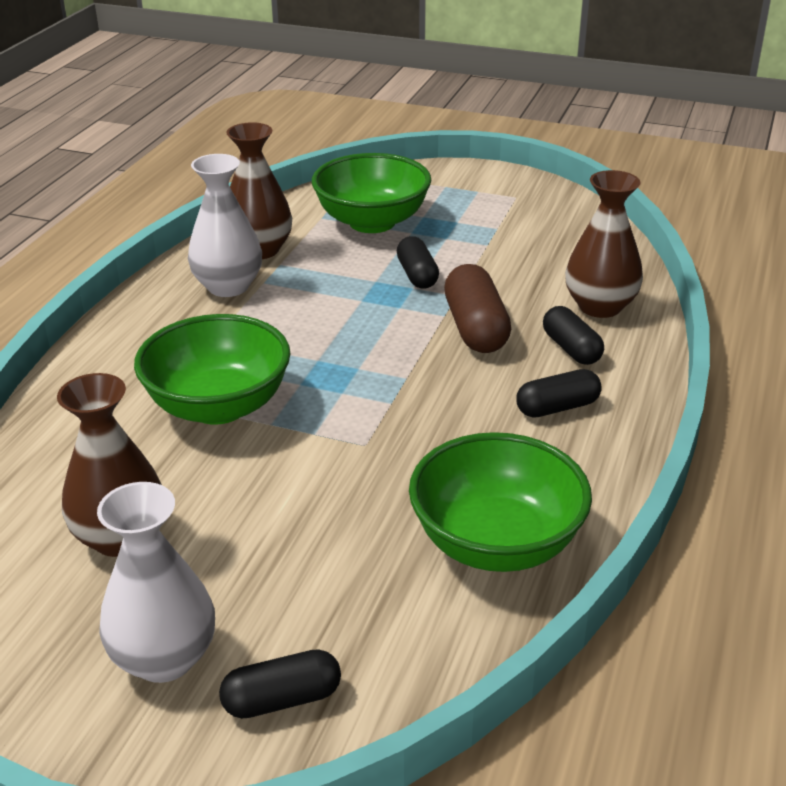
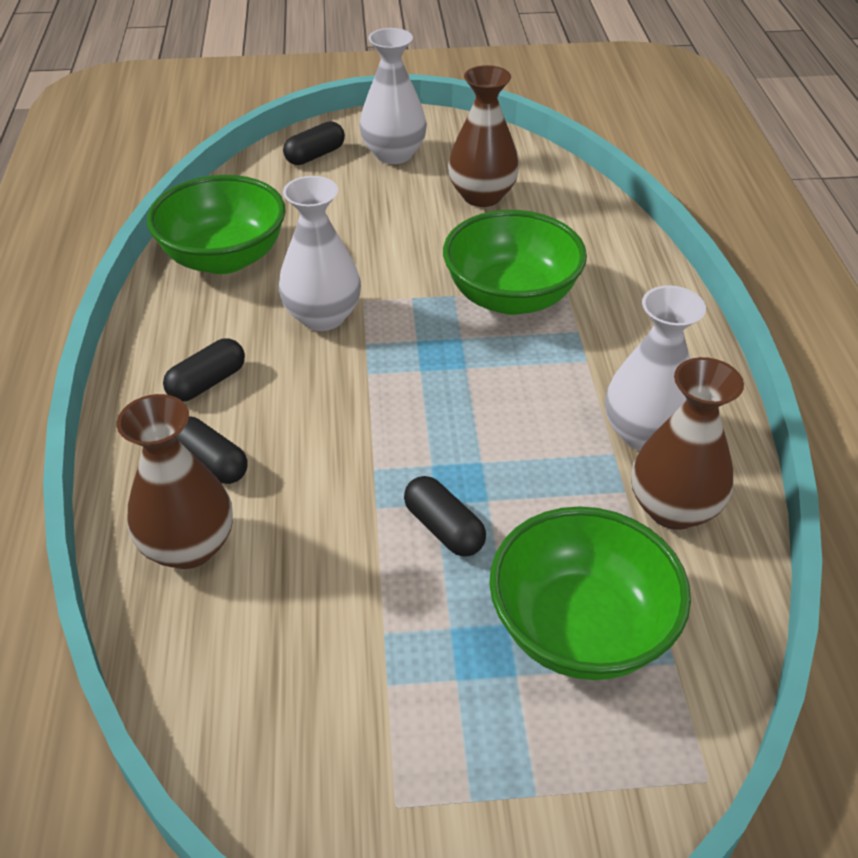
camera: 155 degrees right, 10 degrees up
(417, 439) = (322, 316): none -> white vase
(476, 328) = (328, 459): brown capsule -> none

